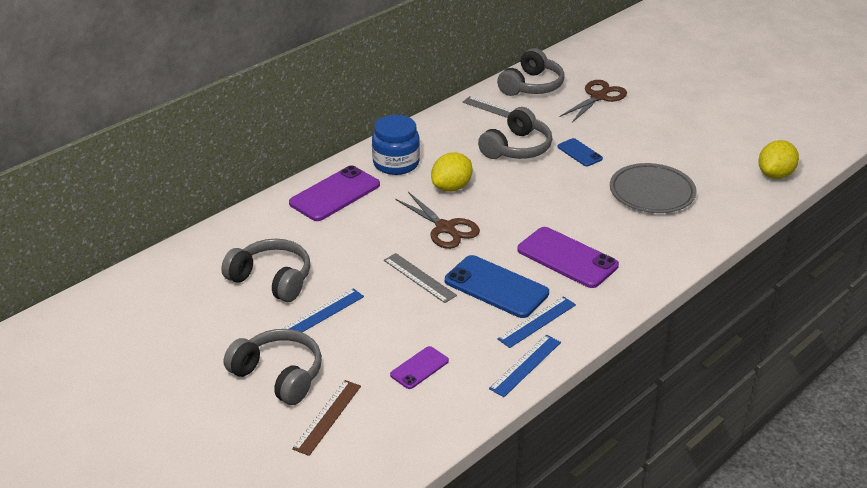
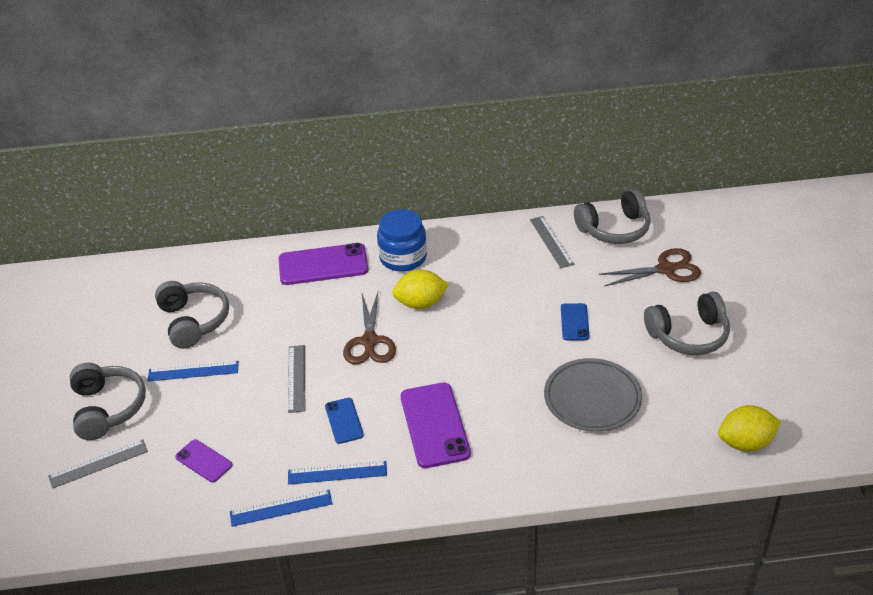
camera: 40 degrees right, 5 degrees up
(327, 417) = (98, 463): brown ruler -> grey ruler
(419, 368) = (204, 461): purple phone -> purple phone turned 45 degrees clockwise
(496, 287) = (344, 421): blue phone -> blue phone, size x0.54
(517, 148) = (522, 290): grey headphones -> grey headphones (688, 335)

